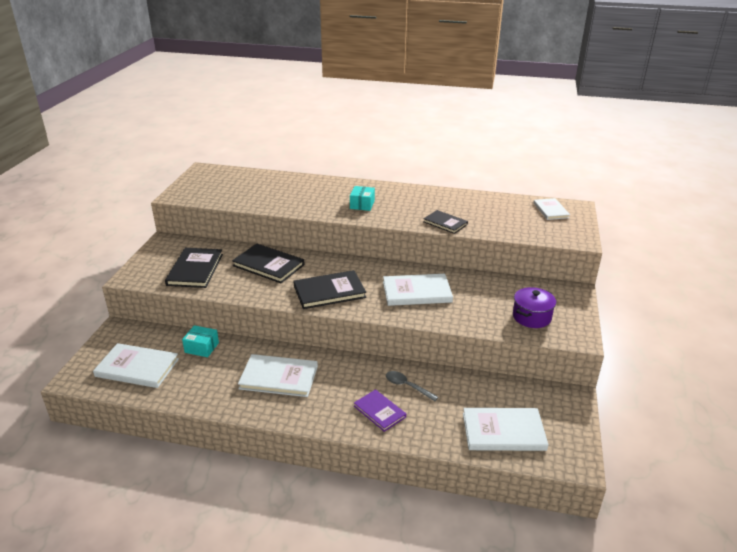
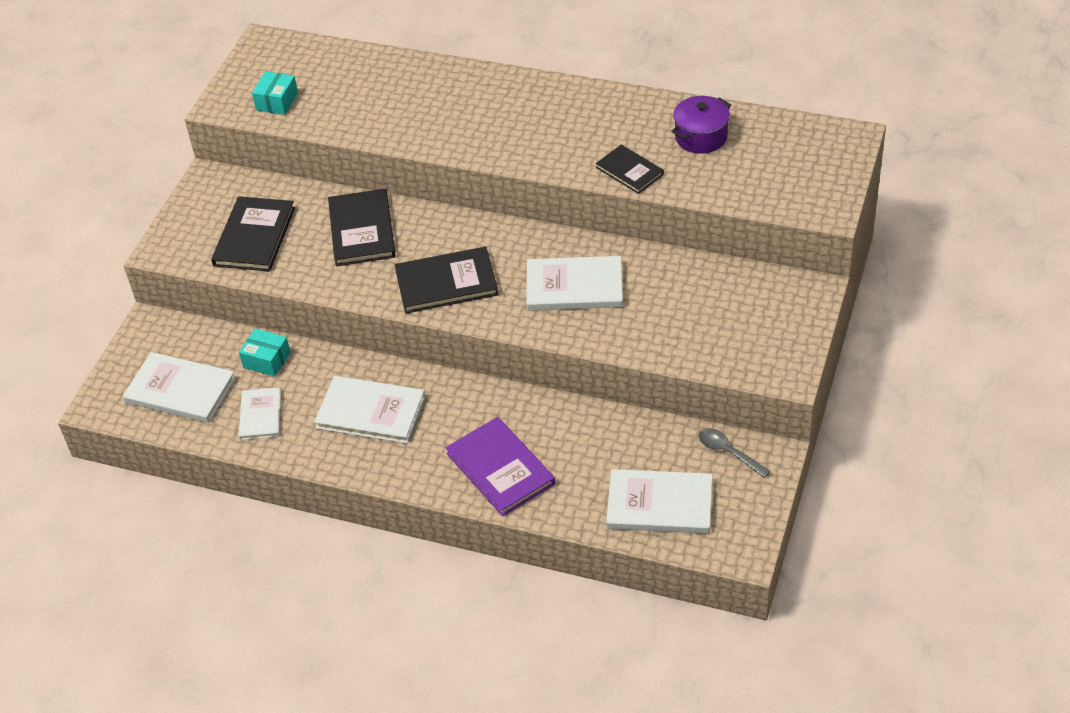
camera: 10 degrees right, 15 degrees up
(268, 265) = (362, 230): black book -> black book turned 45 degrees clockwise
(362, 204) = (508, 128): turquoise box -> turquoise box (277, 101)
(379, 411) = (500, 468): purple book -> purple book, size x1.61
(407, 386) = (544, 432): grey spoon -> grey spoon (728, 452)
(531, 317) = (731, 336): purple pot -> purple pot (701, 137)
(550, 210) = (806, 145): white book -> white book (260, 415)

